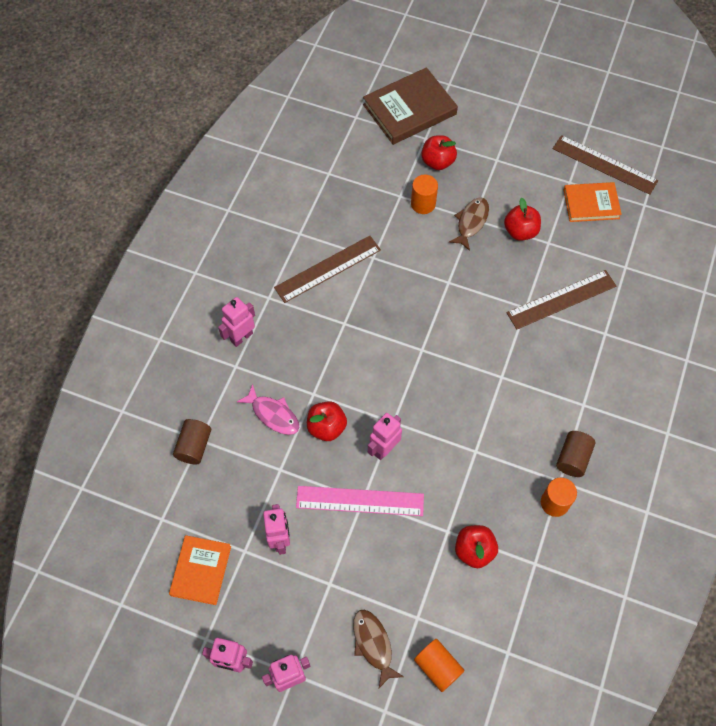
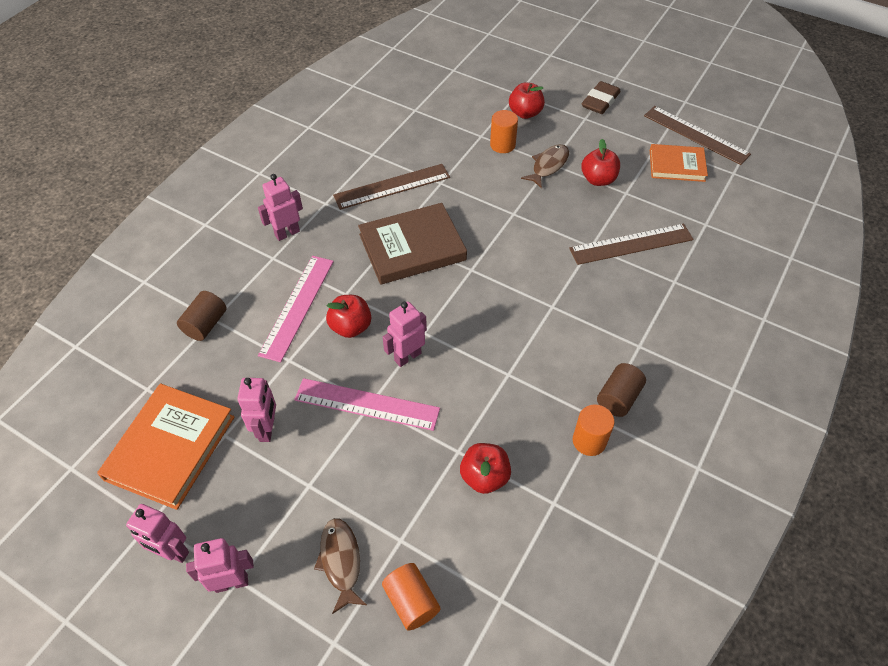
camera: 10 degrees right, 10 degrees down
(201, 571) = (170, 447): orange book -> orange book, size x1.57
(273, 414) = (297, 307): pink fish -> pink ruler
(409, 109) = (507, 70): brown book -> brown book (412, 247)
(508, 137) = (600, 101): none -> brown eraser

